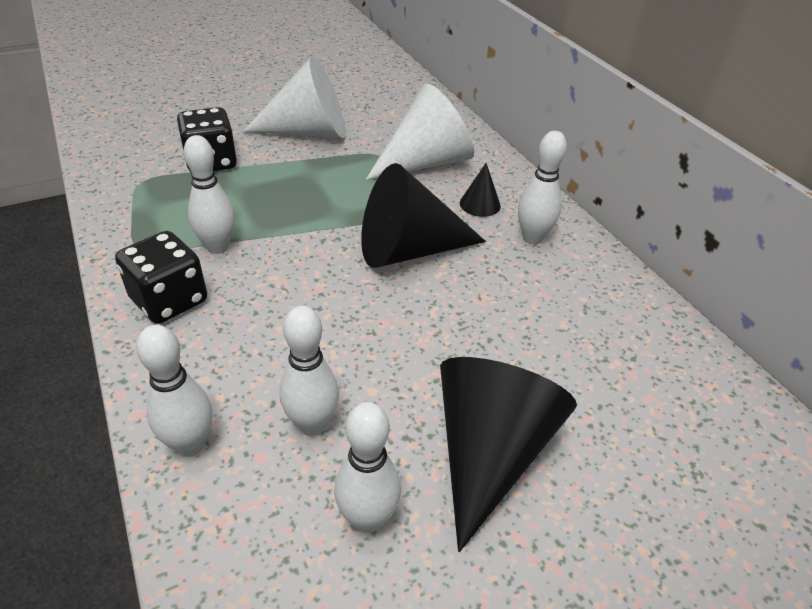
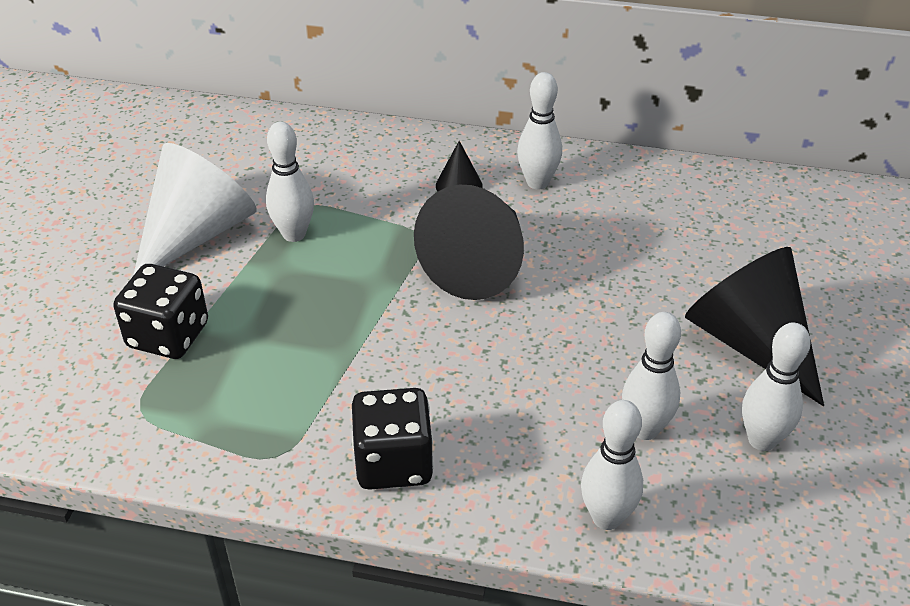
camera: 50 degrees left, 0 degrees up
(218, 247) = (340, 393): white bowling pin -> white bowling pin (294, 234)
(425, 162) = (354, 183): white cone -> none

